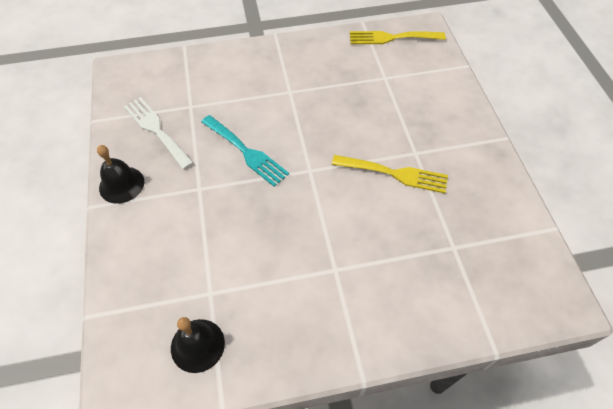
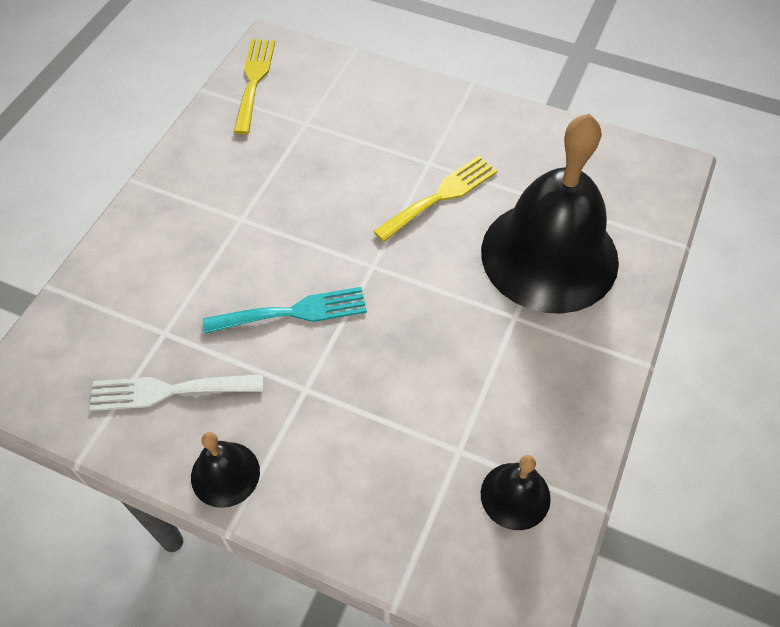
camera: 55 degrees left, 0 degrees up
(392, 38) = (254, 81): yellow fork -> yellow fork turned 150 degrees clockwise
(403, 263) = (549, 255): none -> black bell

